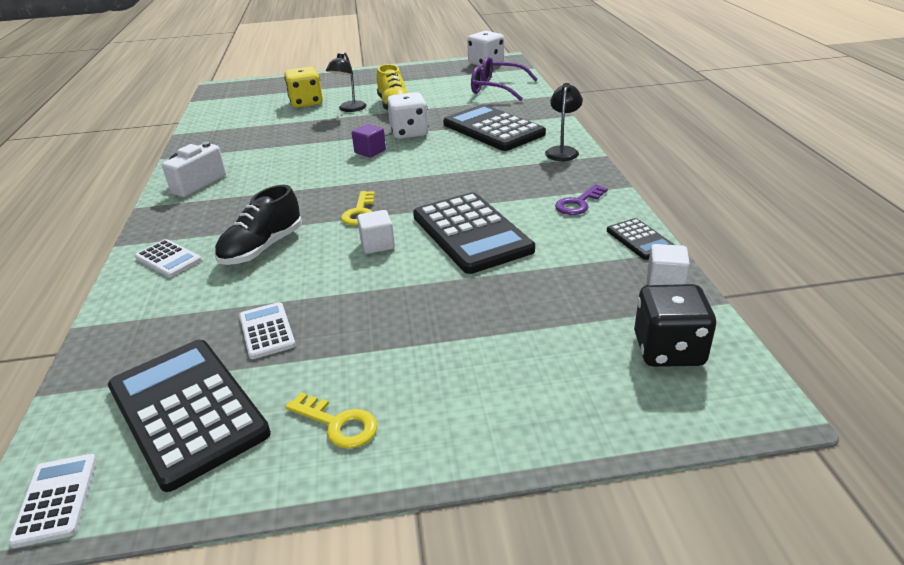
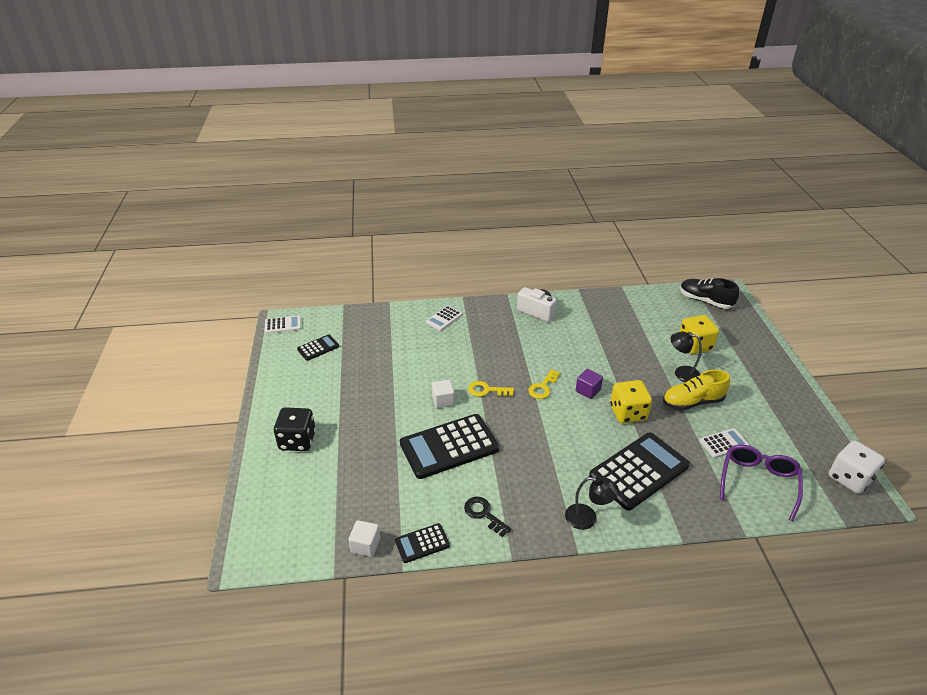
camera: 90 degrees right, 5 degrees up
(187, 410) = (318, 348): black calculator -> black calculator, size x0.49
(262, 248) = (448, 352): black shoe -> black shoe (705, 301)
(267, 331) = (367, 364): white calculator -> white calculator (723, 443)
(338, 424) = (292, 394): yellow key -> yellow key (543, 387)
(409, 133) = (628, 413): white dice -> yellow dice
(578, 203) = (483, 514): purple key -> black key
(668, 350) = (299, 529): black dice -> black dice (297, 441)

